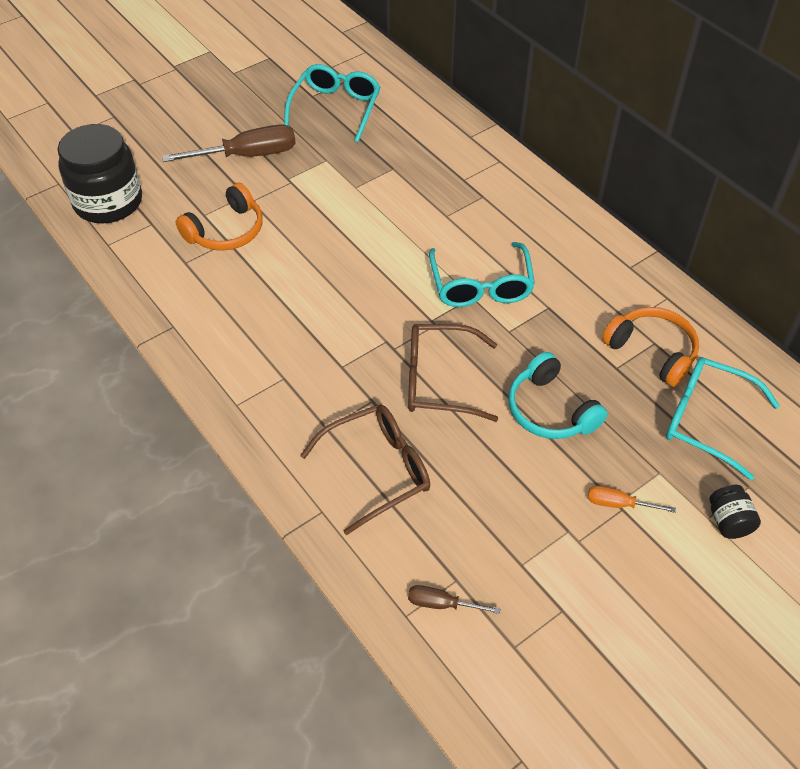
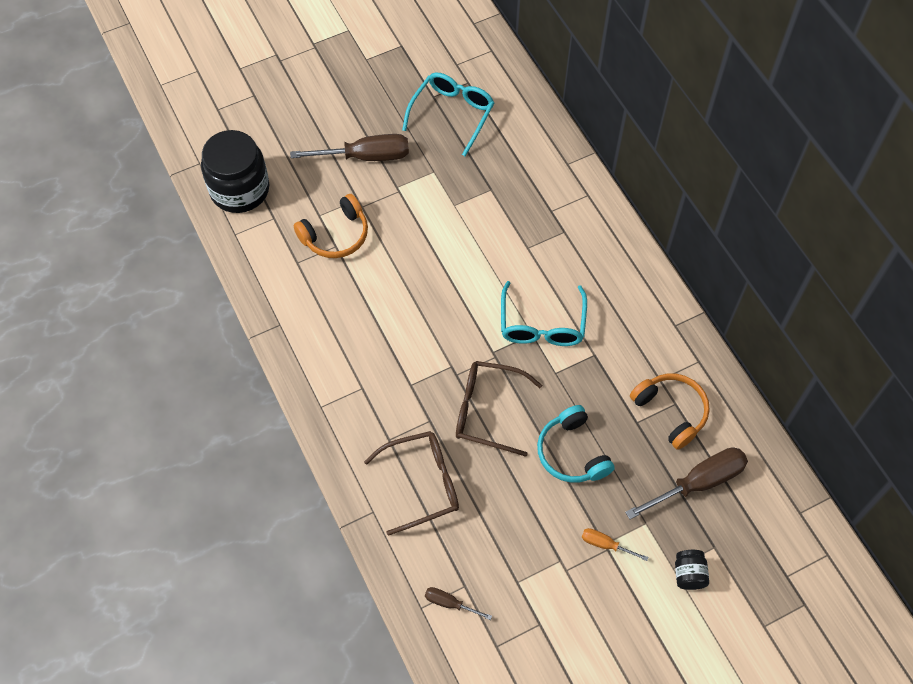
camera: 10 degrees right, 10 degrees up
(706, 420) = (698, 483): turquoise glasses -> brown screwdriver

